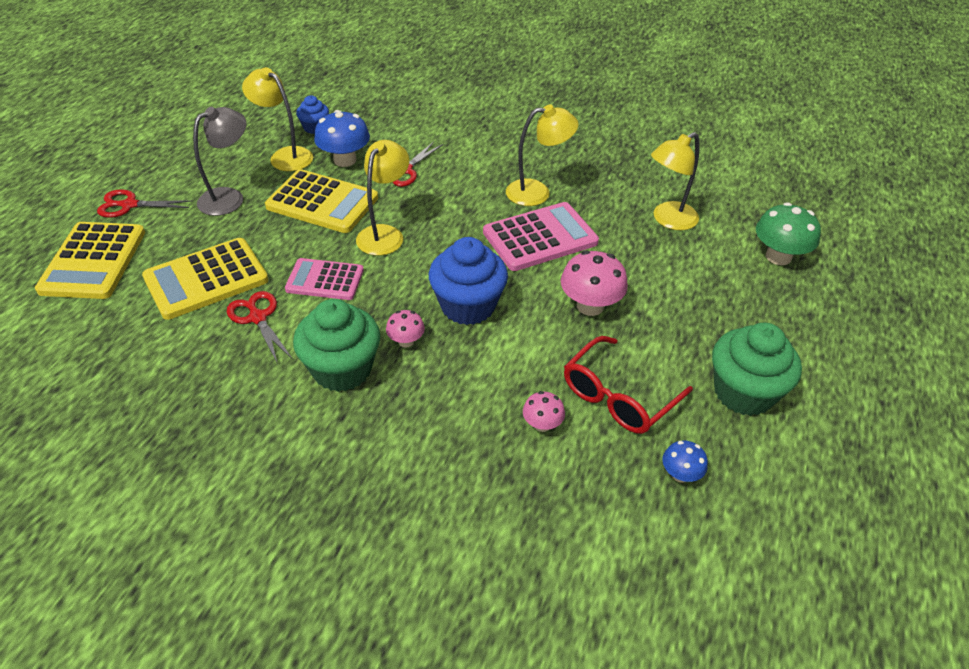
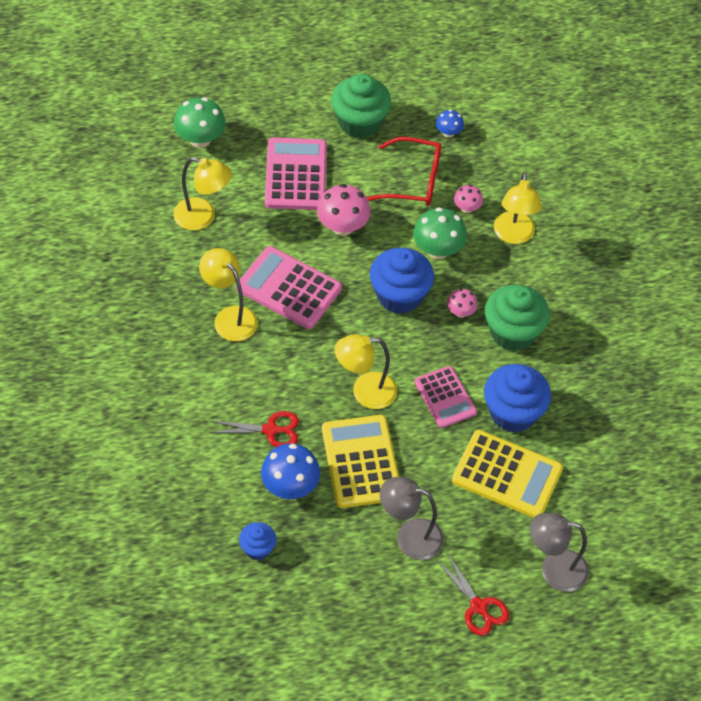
camera: 125 degrees left, 10 degrees up
(93, 261) = (554, 570): yellow calculator -> grey lamp
(257, 317) = (513, 412): red scissors -> blue cupcake
(285, 156) = (320, 540): yellow lamp -> yellow lamp (513, 235)
(501, 365) = (438, 250): none -> green mushroom
(687, 303) = (295, 175): none -> pink calculator

